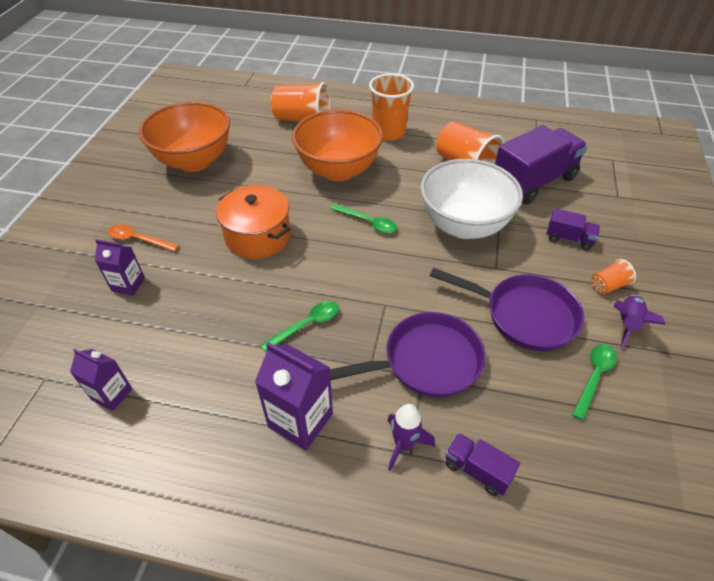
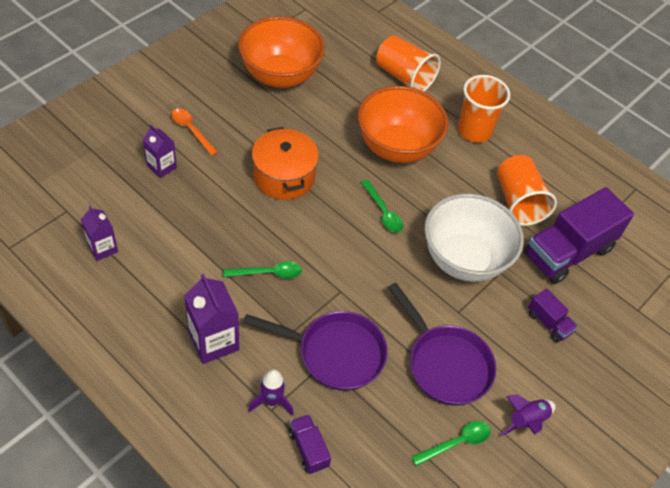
camera: 25 degrees right, 5 degrees up
(533, 182) = (568, 252): purple truck -> purple truck turned 150 degrees clockwise
(608, 286) = (542, 382): orange cup -> none

